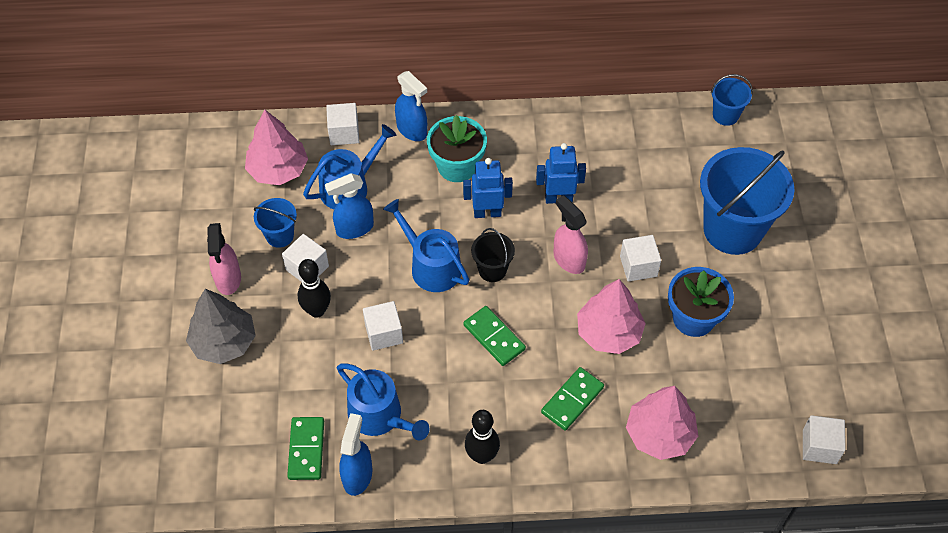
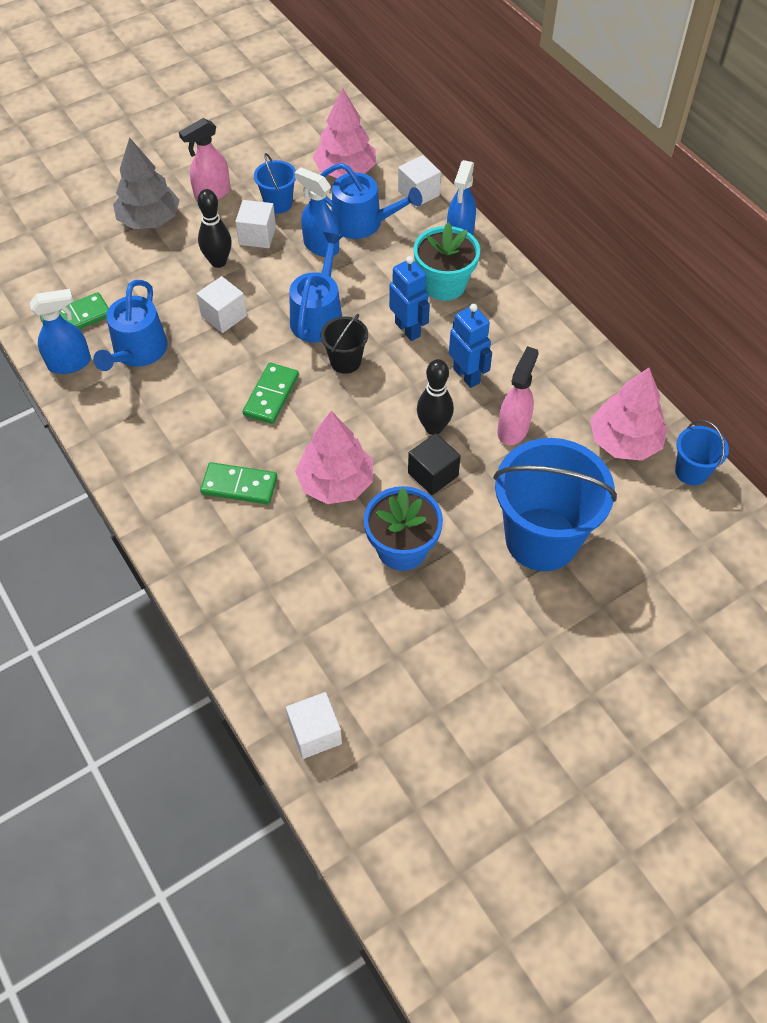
camera: 60 degrees right, 0 degrees up
(482, 456) = (138, 442): black bowling pin -> black bowling pin (433, 427)
(568, 259) = (399, 414): pink spray bottle -> pink spray bottle (513, 429)
(638, 266) = (433, 474): white cube -> black cube
(659, 434) = (243, 575): pink tree -> pink tree (624, 441)

